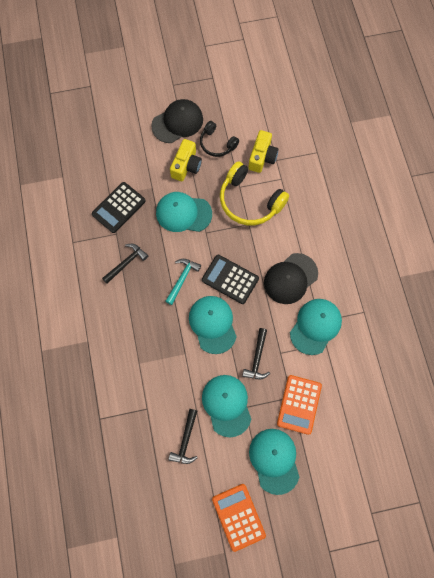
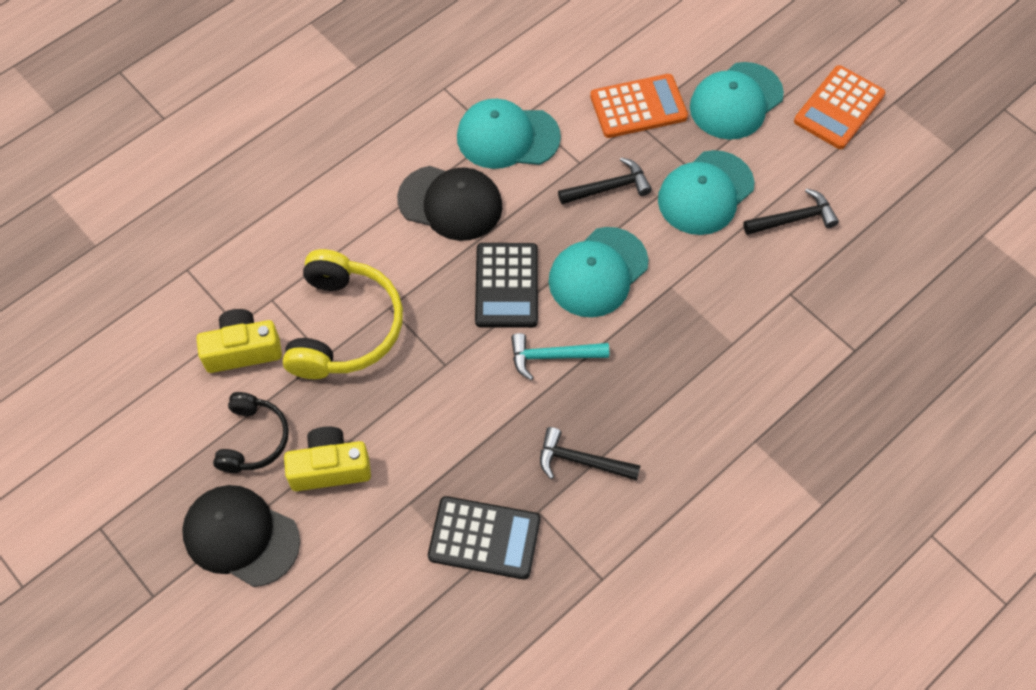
camera: 120 degrees left, 10 degrees down
(183, 213) = (430, 420): turquoise cap -> none

